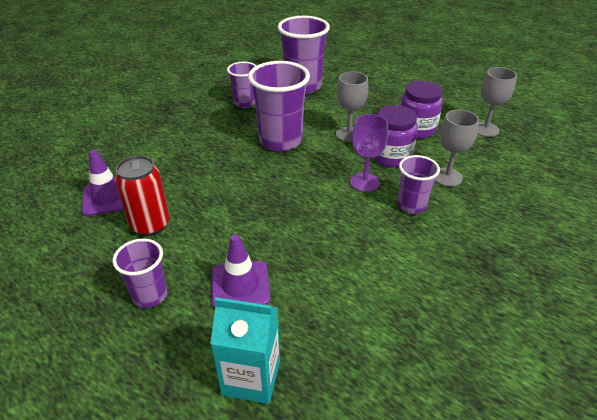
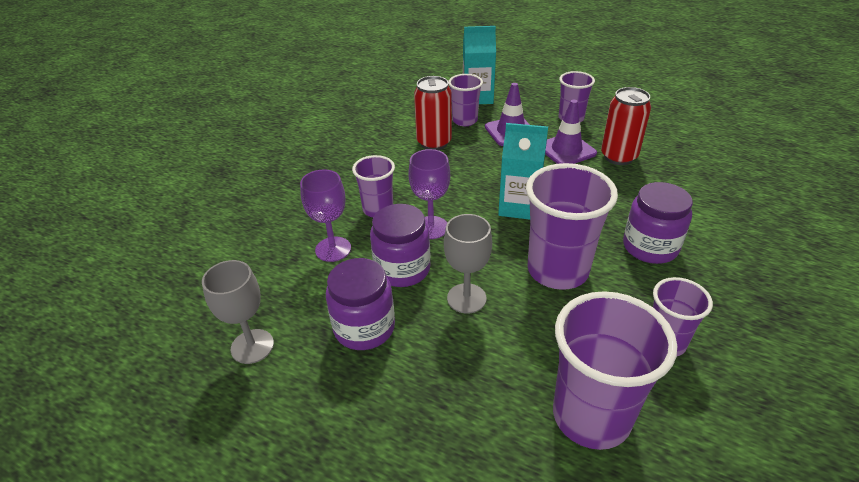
camera: 170 degrees right, 0 degrees up
(108, 197) = (686, 172): purple traffic cone -> purple traffic cone (566, 150)
(205, 145) = (650, 247): none -> purple jar
(282, 188) = (519, 206): none -> turquoise carton
(291, 320) = (465, 120): none -> purple cup
(343, 284) = (434, 143): none -> red can
(447, 177) = (333, 249): grey goblet -> purple goblet

